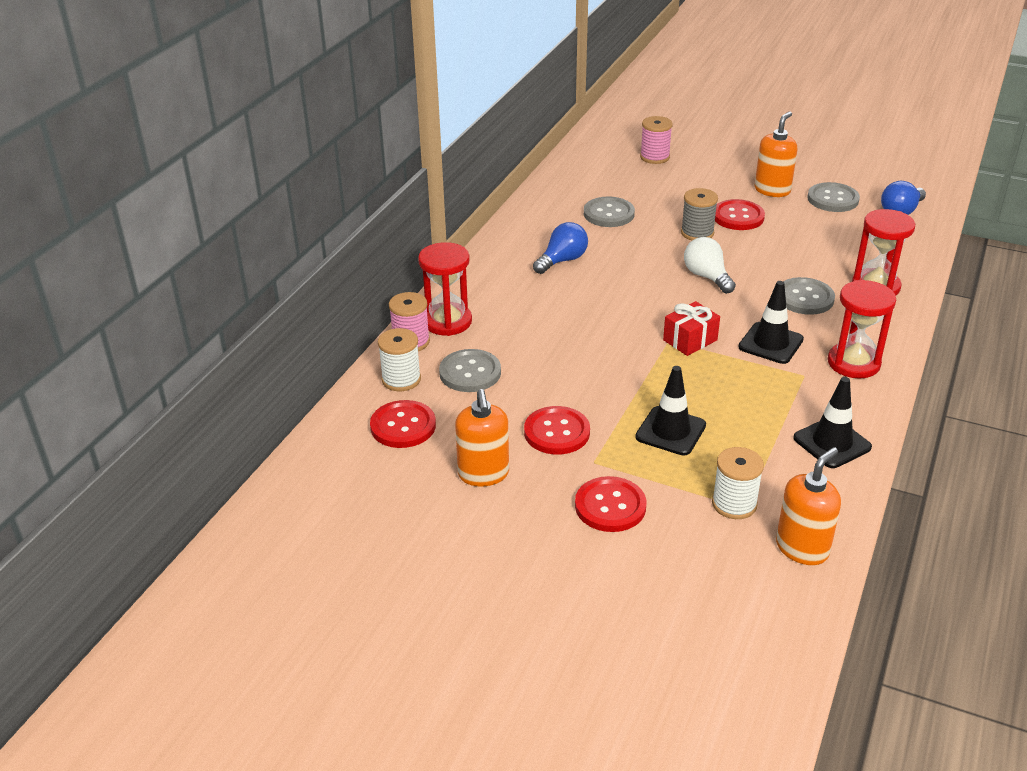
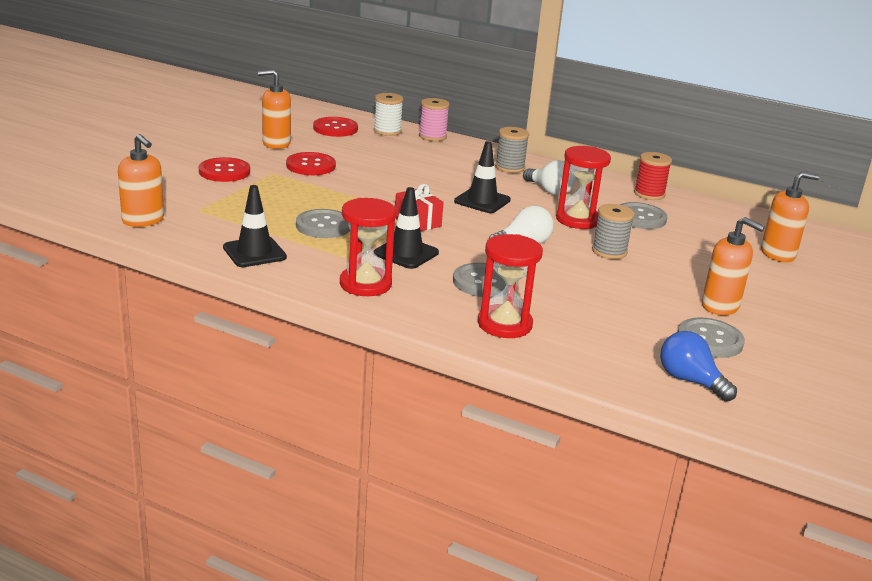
camera: 90 degrees right, 10 degrees down
(447, 321) = (457, 148): red hourglass -> red hourglass (577, 220)
(470, 372) = (390, 149): grey button -> grey button (323, 226)
(502, 284) = (510, 167): none -> grey spool
(544, 206) = (649, 194): none -> red spool
(562, 260) = (549, 191): blue light bulb -> white light bulb
(654, 157) = (778, 254): pink spool -> orange soap dispenser
(670, 431) = (296, 199): black traffic cone -> black traffic cone (482, 201)
(734, 504) = (203, 207): white spool -> none
(738, 217) = (649, 277): red button -> none

